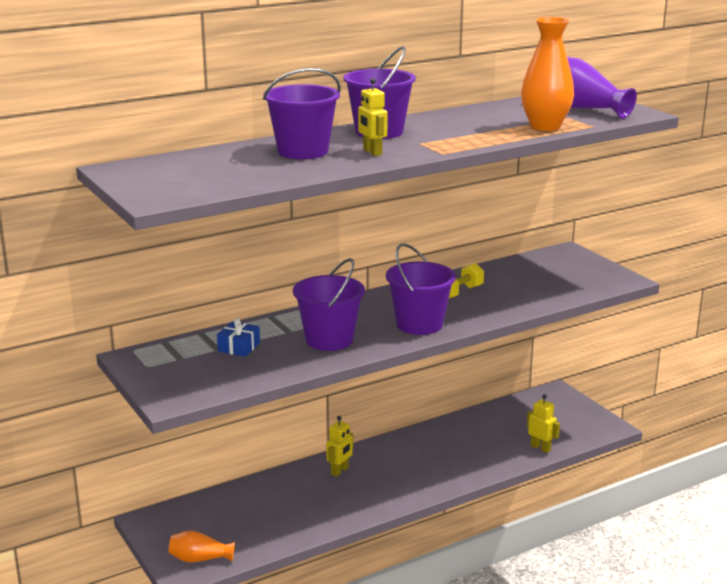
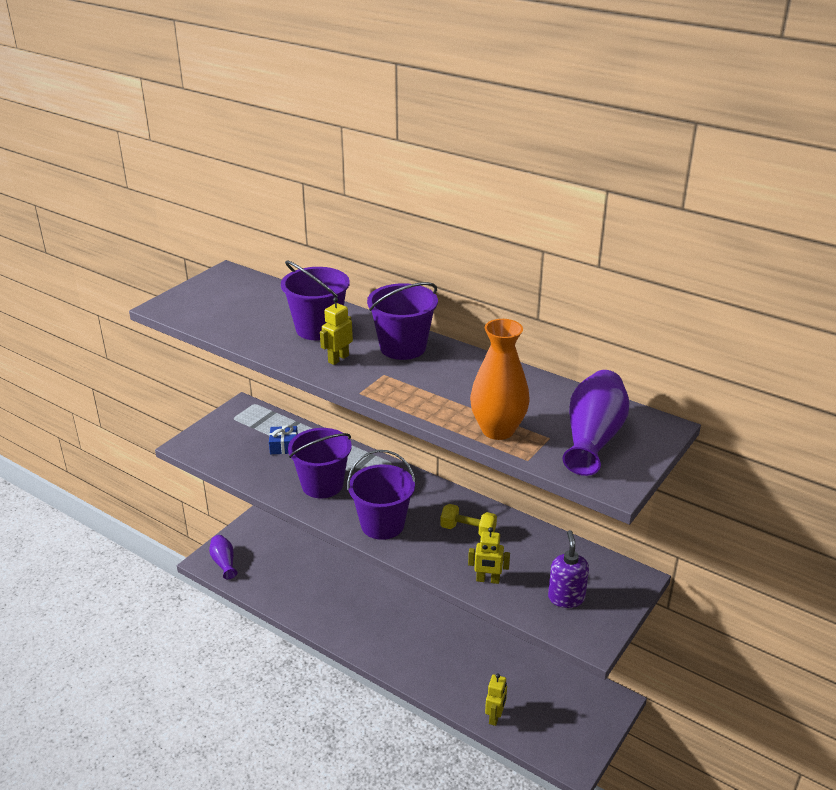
camera: 65 degrees right, 10 degrees up
(199, 559) = (224, 562): orange vase -> purple vase
(340, 471) = (374, 593): yellow robot -> yellow robot (487, 580)
(572, 277) = (566, 598): none -> purple soap dispenser

